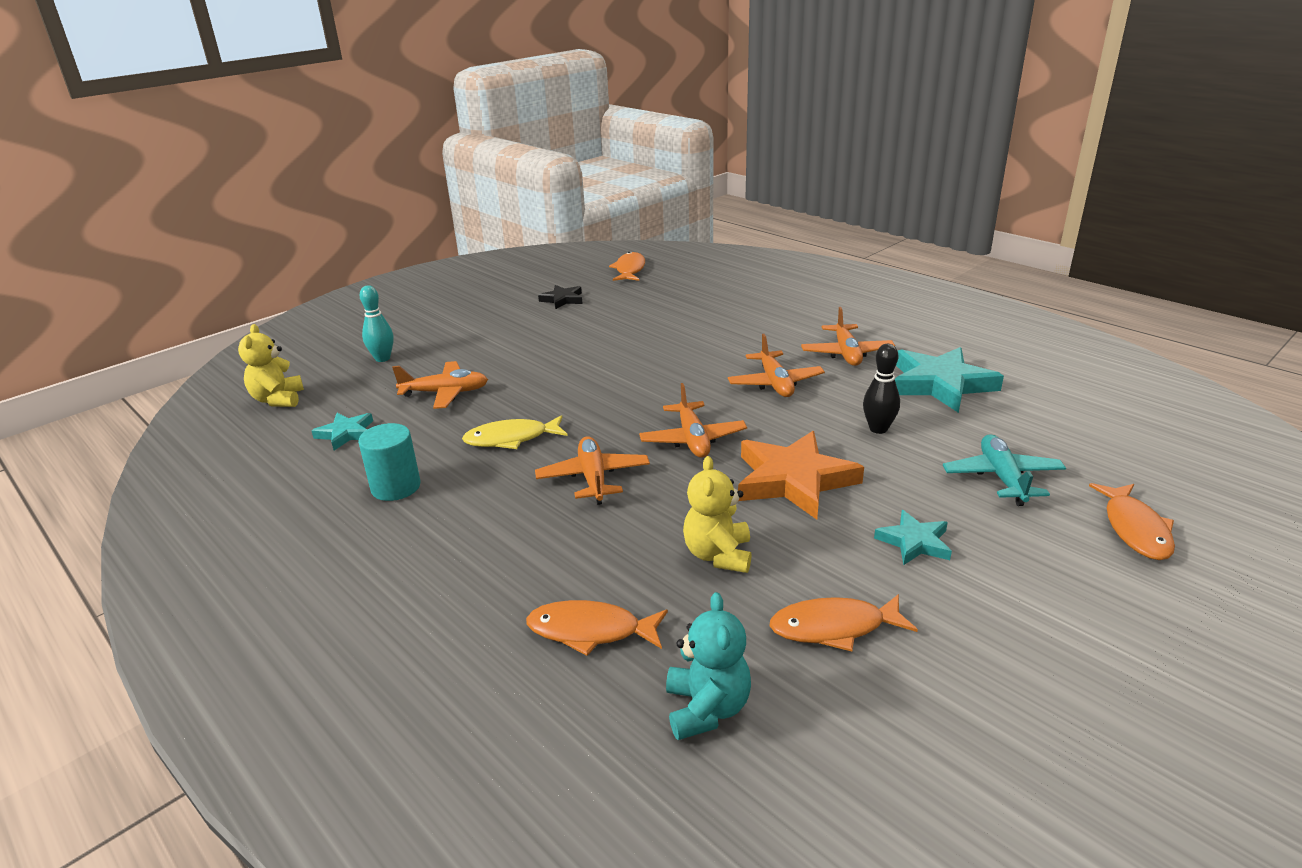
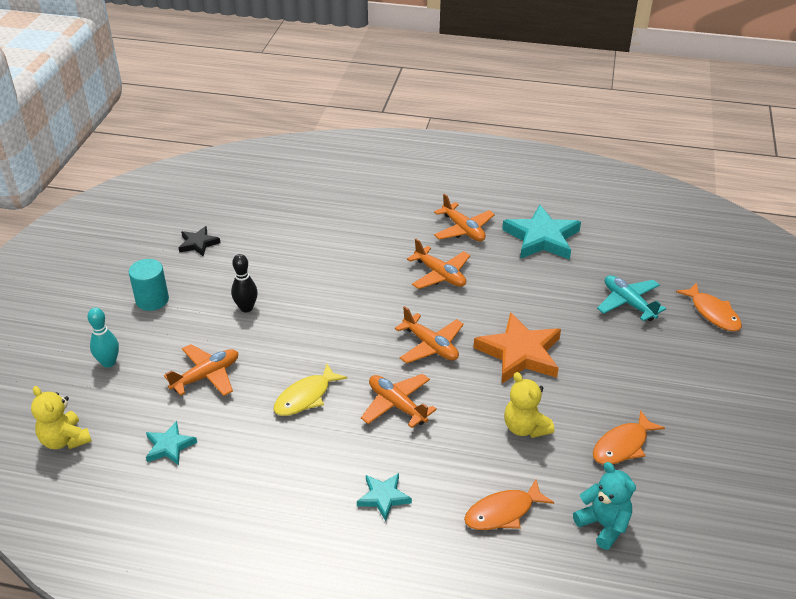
camera: 35 degrees left, 10 degrees up
(396, 487) = (266, 473): turquoise cylinder -> turquoise cylinder (152, 300)
(629, 270) = (221, 190): orange fish -> none
(878, 429) = (535, 291): black bowling pin -> black bowling pin (246, 308)
(914, 542) = (618, 370): turquoise star -> turquoise star (383, 497)

